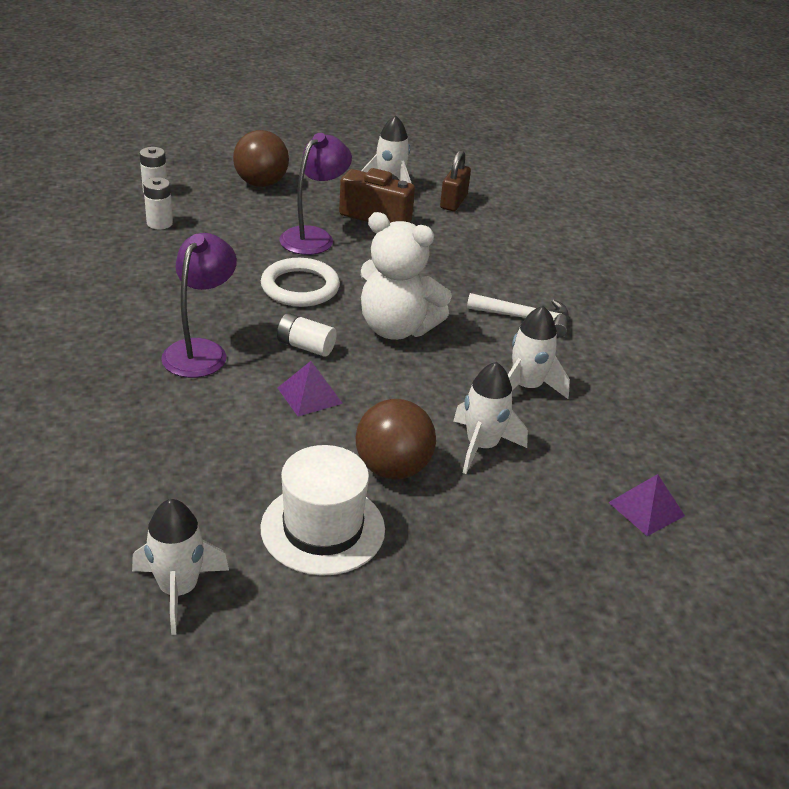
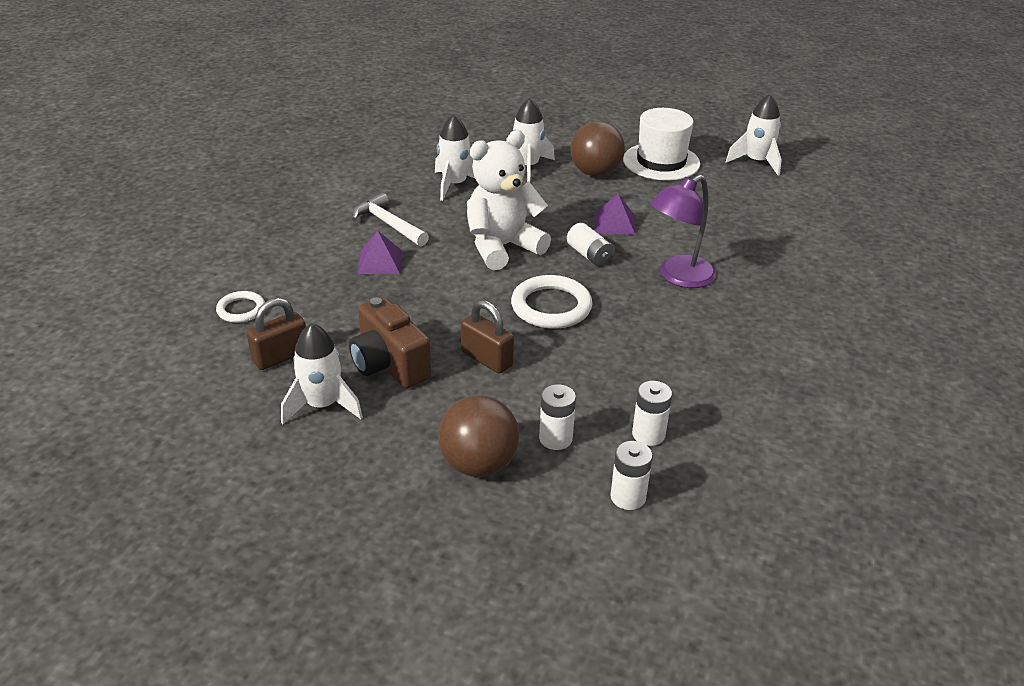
camera: 145 degrees left, 0 degrees up
(223, 206) = (555, 438): none -> white battery
(314, 236) = (486, 359): purple lamp -> brown padlock
(396, 328) = (502, 247): white teddy bear -> white teddy bear turned 90 degrees counterclockwise
(524, 220) = (241, 310): none -> white ring
(646, 509) = (470, 120): purple pyramid -> purple pyramid (380, 262)

